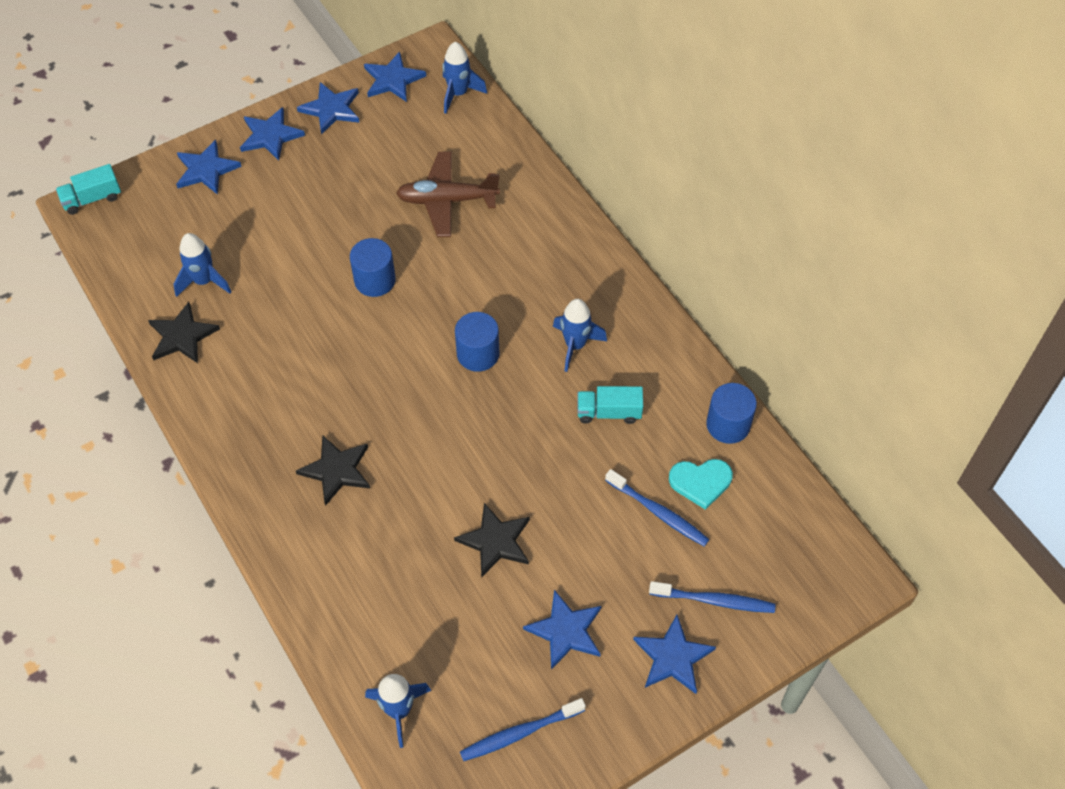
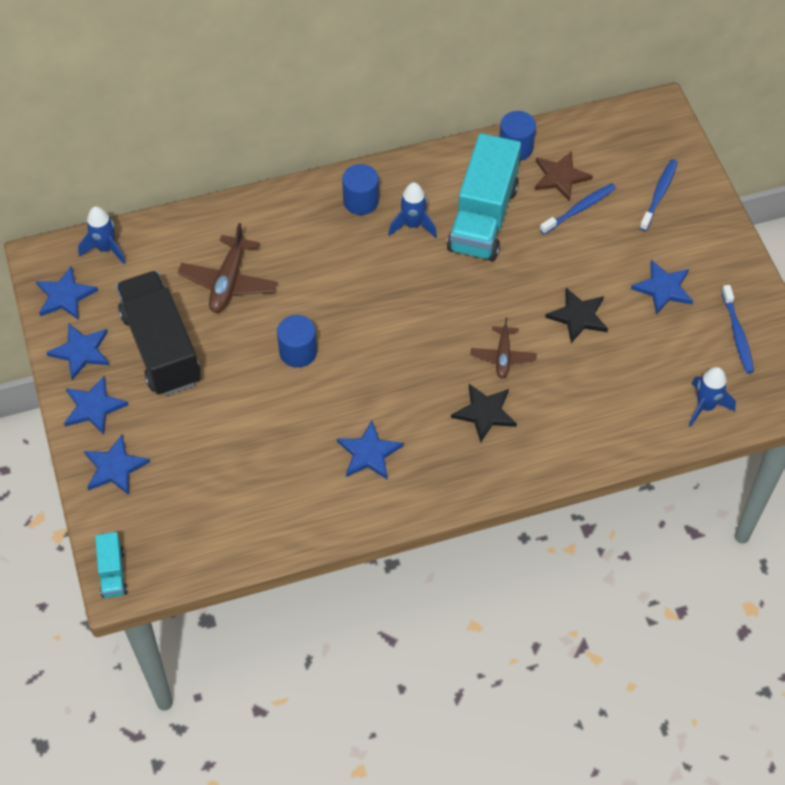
camera: 75 degrees left, 0 degrees up
(182, 336) = (309, 512): black star -> none
(204, 281) = (251, 486): blue rocket -> none
(351, 168) = (161, 347): none -> black truck
(417, 473) = (503, 356): none -> brown plane
(478, 354) = (400, 292): blue cylinder -> blue cylinder (361, 201)
(609, 412) = (483, 218): turquoise truck -> turquoise truck, size x2.23
(673, 657) = (697, 229): blue star -> blue star (369, 453)
(700, 482) = (560, 177): turquoise heart -> brown star

